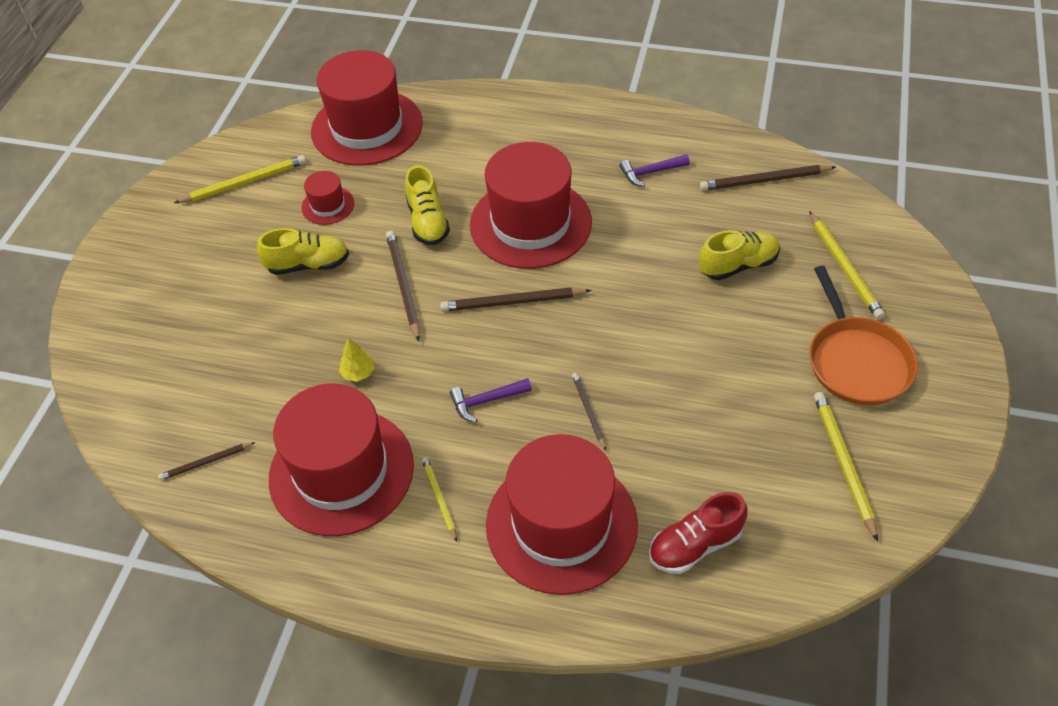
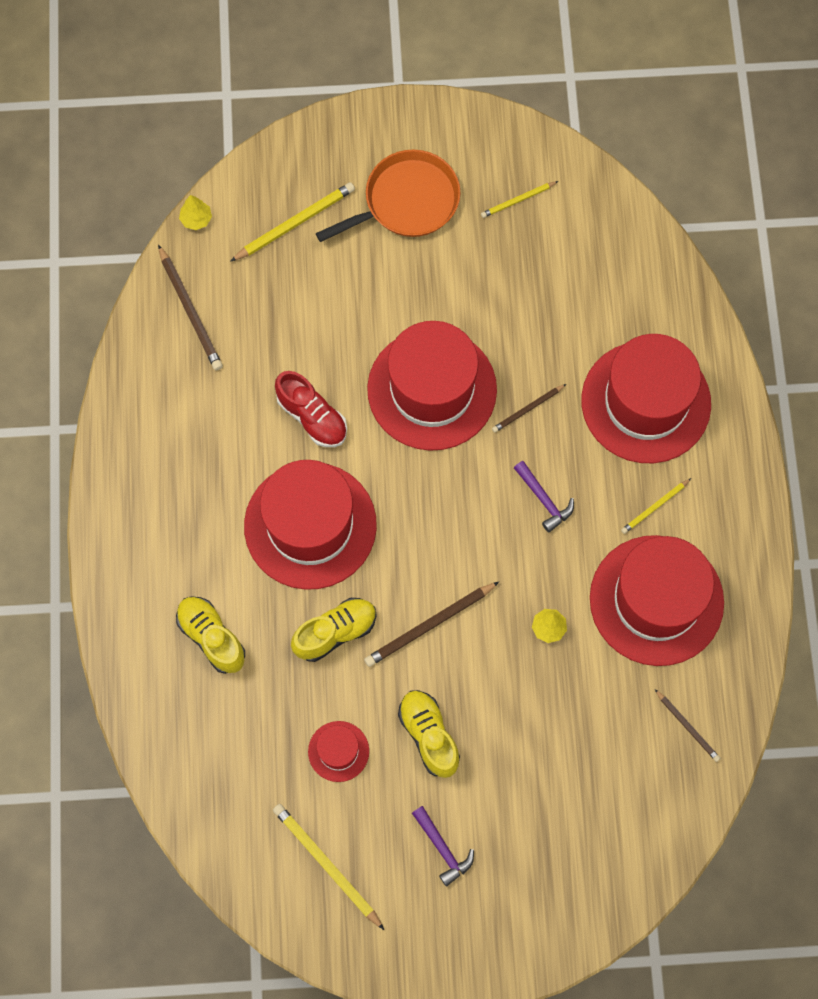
camera: 110 degrees left, 20 degrees up
(367, 127) = (201, 758): red hat -> red hat (432, 389)
(512, 302) = (421, 511): brown pencil -> none
(650, 172) = (204, 424): purple hammer -> purple hammer (442, 848)
(695, 545) = (630, 297): red shoe -> red shoe (312, 417)
(738, 265) = (317, 316): yellow shoe -> yellow shoe (212, 637)
(843, 463) = (518, 200): yellow pencil -> yellow pencil, size x0.59
(860, 199) = (196, 219): none -> yellow tree

